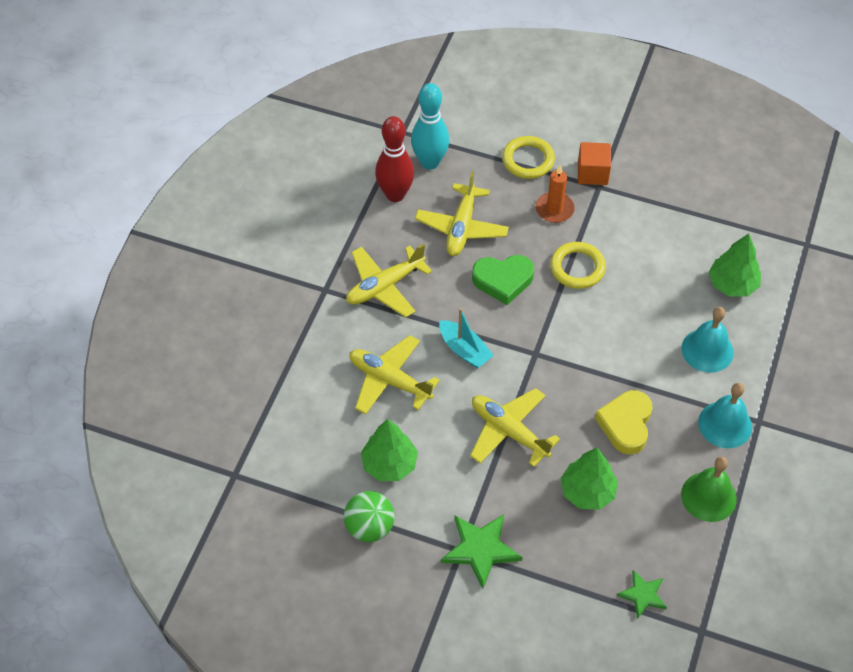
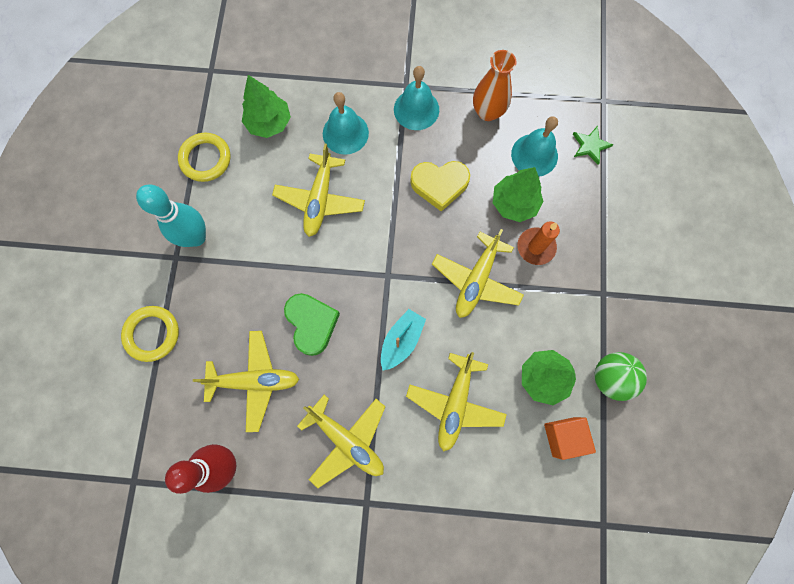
camera: 105 degrees left, 20 degrees up
(430, 162) = (172, 438): turquoise bowling pin -> turquoise bowling pin (196, 237)
(480, 549) = (596, 277): green star -> none
(554, 209) = (213, 294): orange candle -> orange candle (536, 247)
(577, 268) = (280, 258): yellow ring -> yellow ring (206, 159)
(592, 173) = (159, 266): orange cube -> orange cube (563, 436)
(633, 312) = (320, 200): none -> yellow plane
(643, 530) = (534, 155): none -> turquoise bell
(708, 496) = (487, 112): green bell -> orange vase

